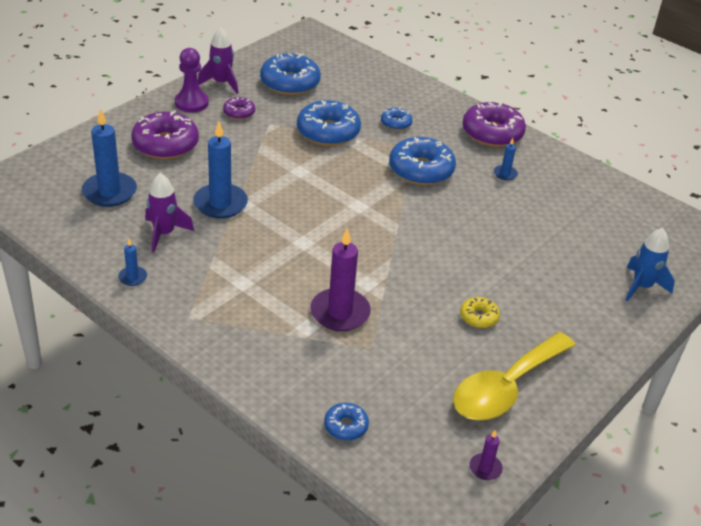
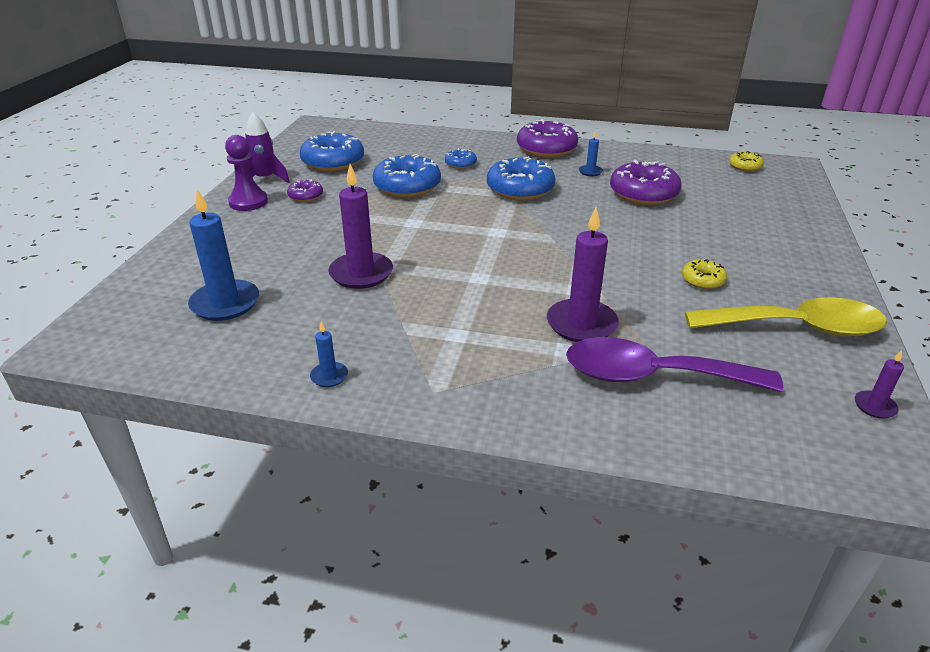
camera: 25 degrees left, 5 degrees down
(164, 233) = (326, 320): purple rocket -> none
(165, 144) = (252, 242): purple donut -> purple donut (643, 193)
(220, 203) = (361, 273): blue candle -> purple candle
(346, 426) = (711, 428): blue donut -> none
(348, 373) = (652, 376): none -> purple spoon
(505, 388) = (796, 328): yellow spoon -> yellow spoon turned 105 degrees counterclockwise
(642, 286) = (787, 212): blue rocket -> none
(666, 222) = (745, 166): none -> yellow donut

